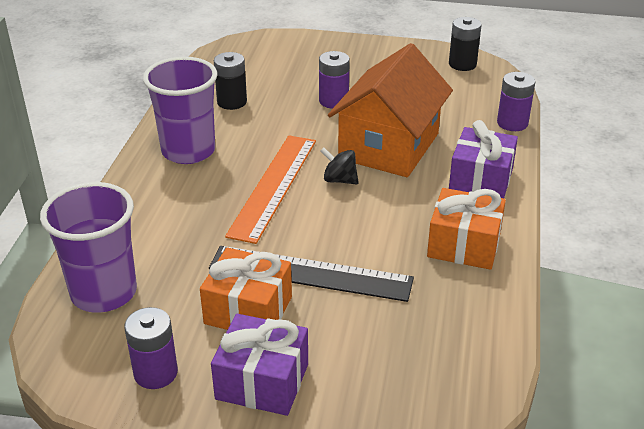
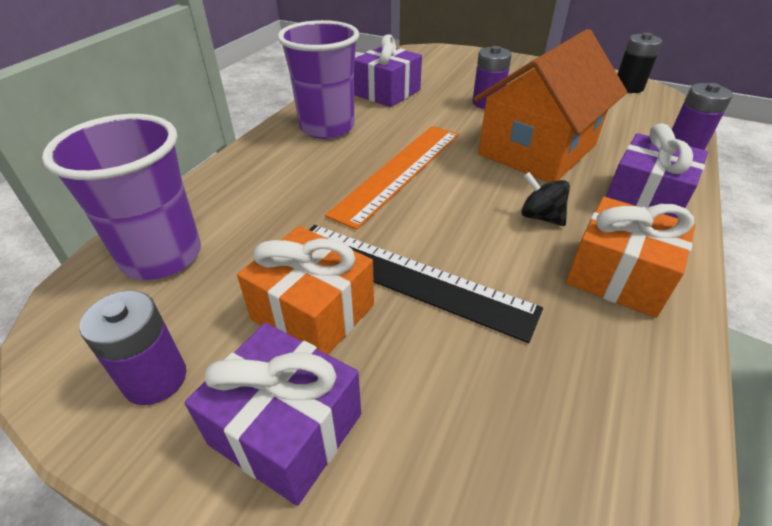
camera: 15 degrees right, 5 degrees up
(232, 102) = (387, 92): black battery -> purple gift
(339, 180) = (474, 176): black spinning top -> black spinning top (540, 217)

